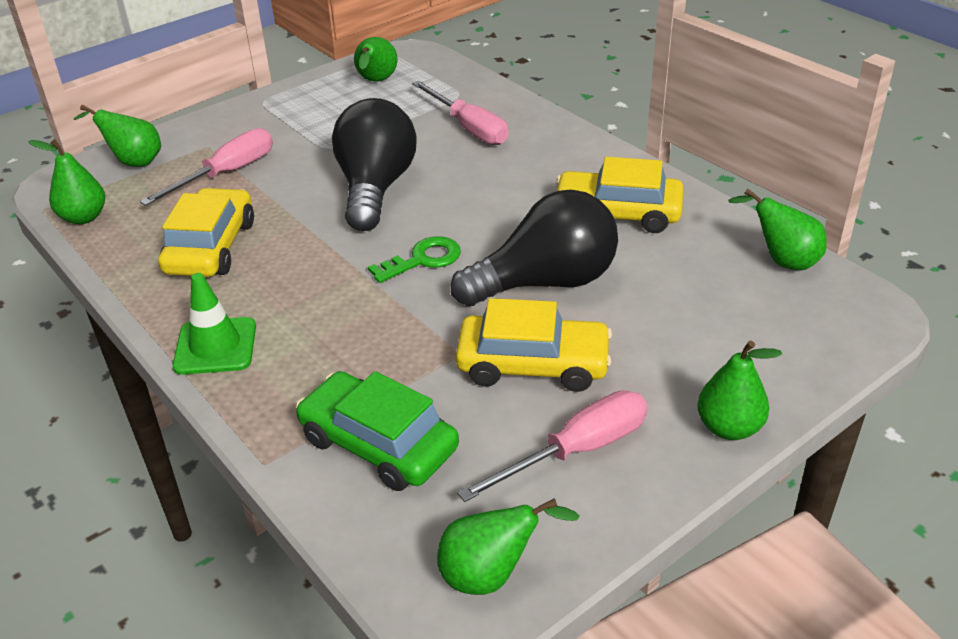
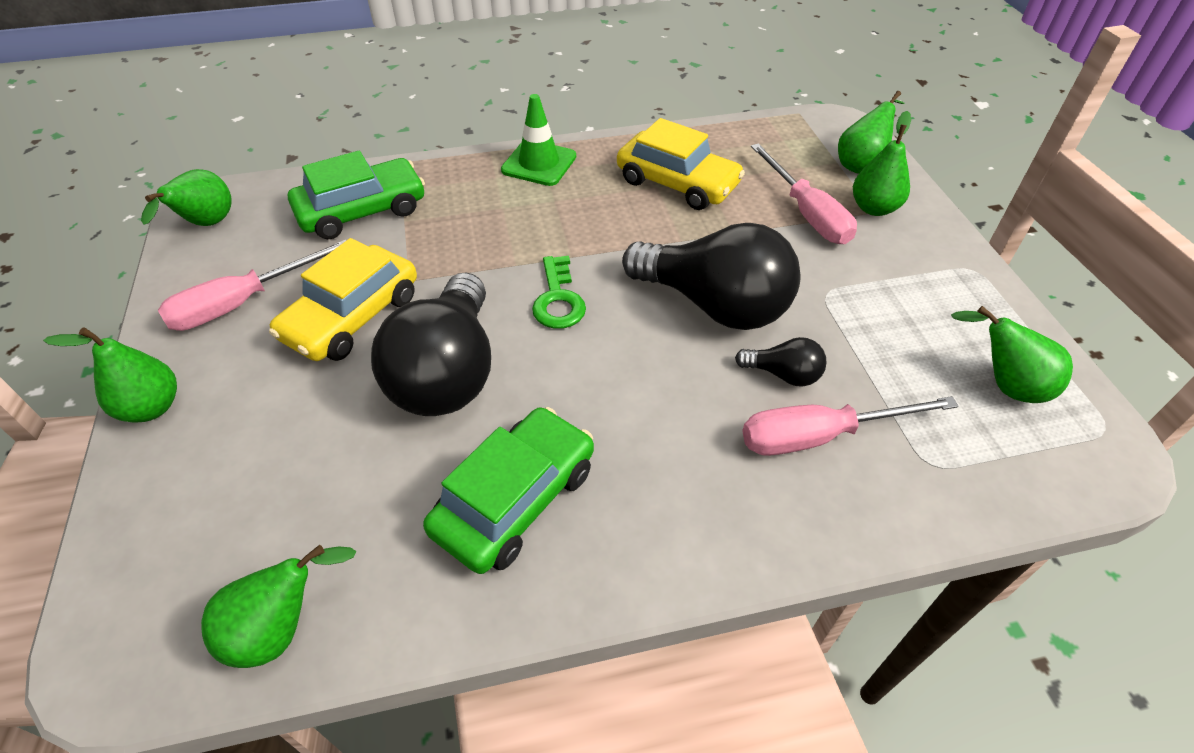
camera: 115 degrees right, 10 degrees up
(84, 217) = (772, 129): green pear -> green pear (874, 208)
(426, 148) = (783, 374): none -> black light bulb
(576, 451) = (243, 303): pink screwdriver -> pink screwdriver turned 60 degrees clockwise
(617, 213) = (515, 499): yellow car -> green car

